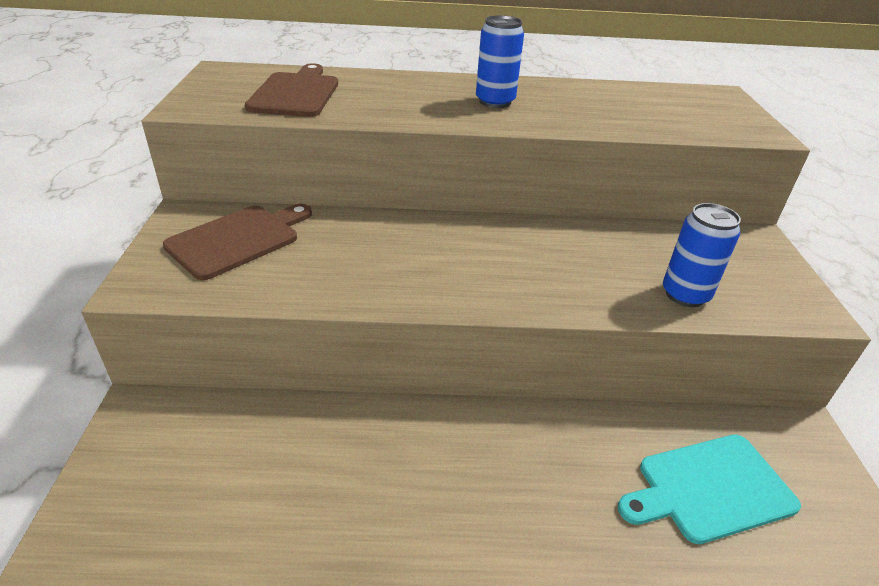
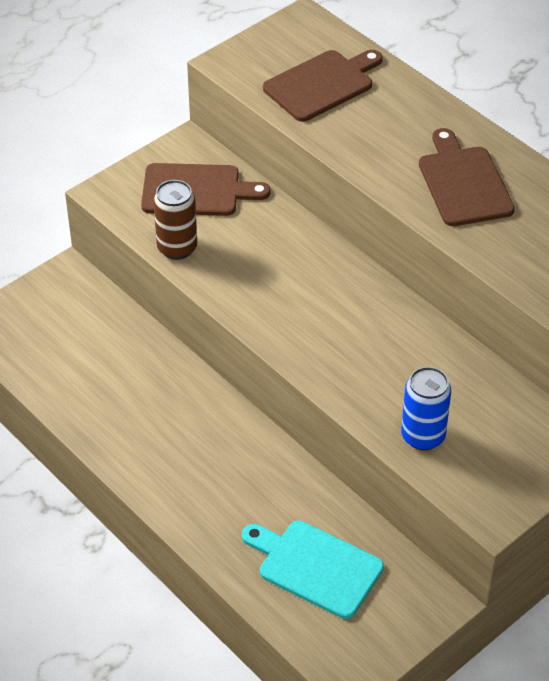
camera: 50 degrees right, 10 degrees up
(279, 289) = (177, 248): none -> brown can
(495, 102) = (463, 183): blue can -> brown cutting board

